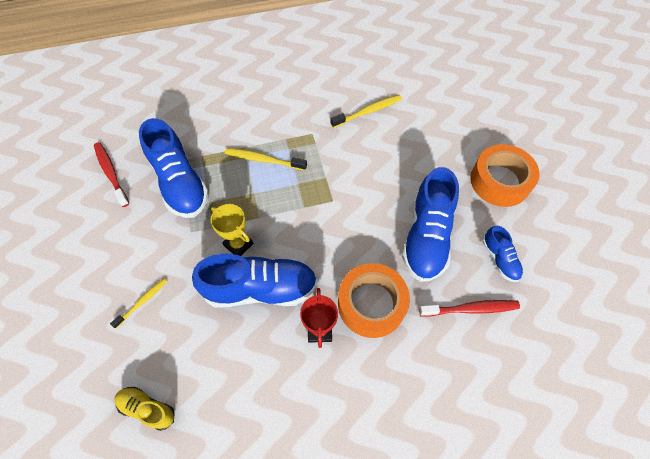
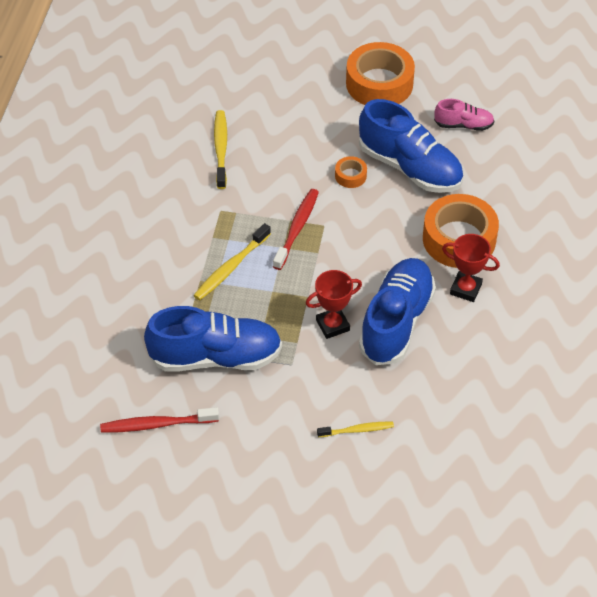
camera: 65 degrees left, 10 degrees down
(142, 302) = (357, 430): yellow toothbrush -> yellow toothbrush turned 105 degrees clockwise
(147, 408) = (478, 451): yellow shoe -> none
(238, 244) = (332, 325): yellow trophy -> red trophy
(392, 199) = (350, 176): none -> orange tape
(471, 309) = (501, 169): red toothbrush -> red toothbrush (297, 228)
(499, 259) = (463, 125): blue shoe -> pink shoe

